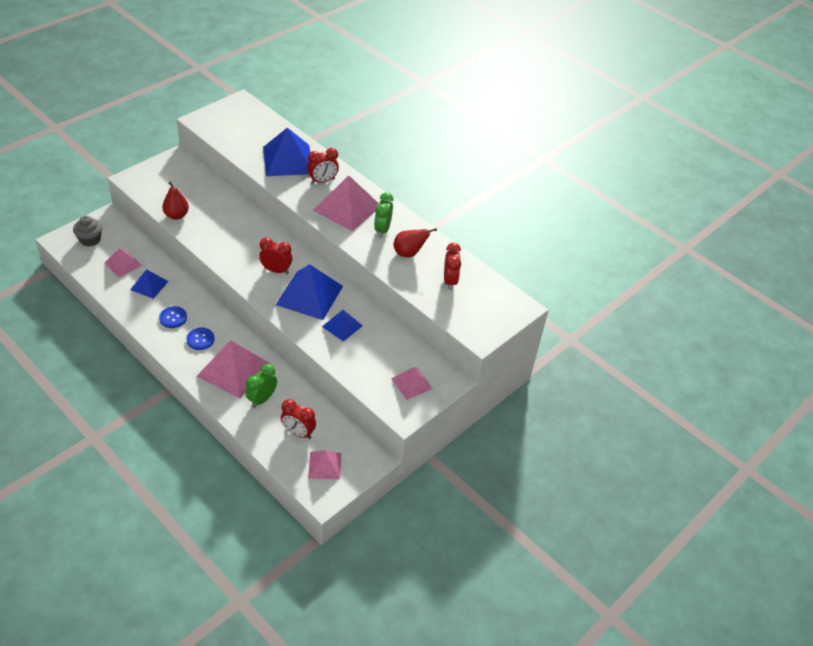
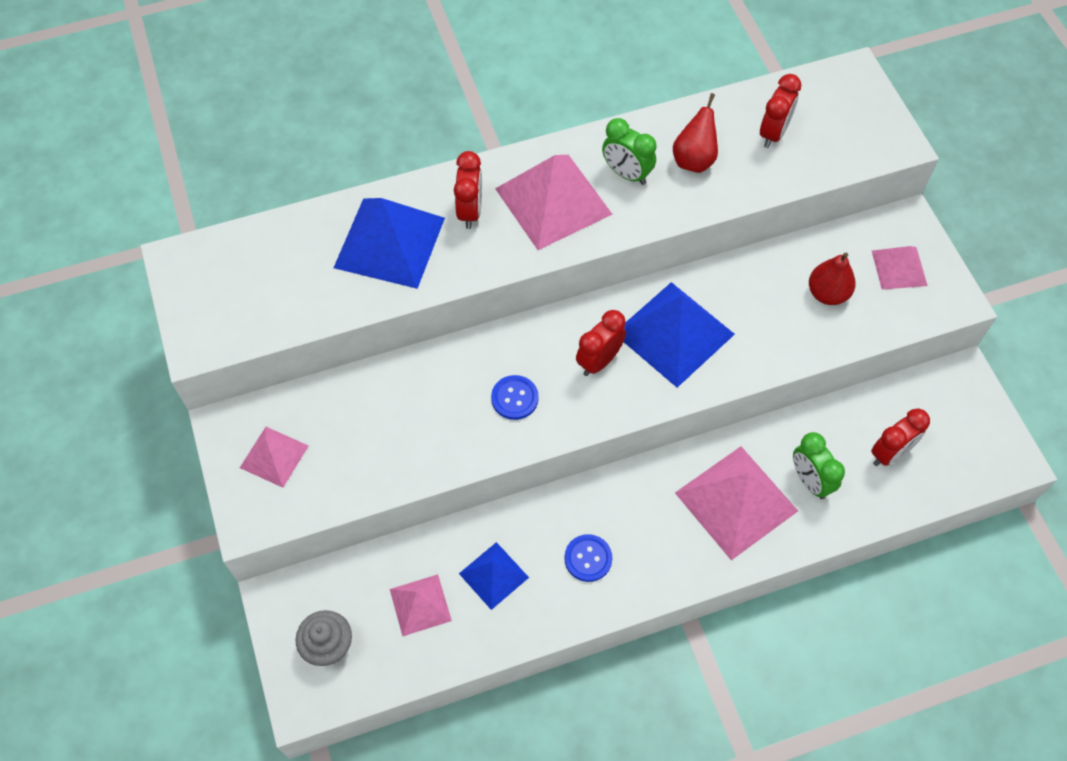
camera: 60 degrees left, 15 degrees up
(176, 215) = (393, 470): red pear -> red pear (827, 293)
(200, 339) = (653, 531): blue button -> blue button (514, 398)
(324, 465) = (958, 439): pink pyramid -> pink pyramid (274, 456)
(342, 326) = (756, 313): blue pyramid -> none
(450, 281) = (773, 133): red clock -> red clock turned 90 degrees clockwise

